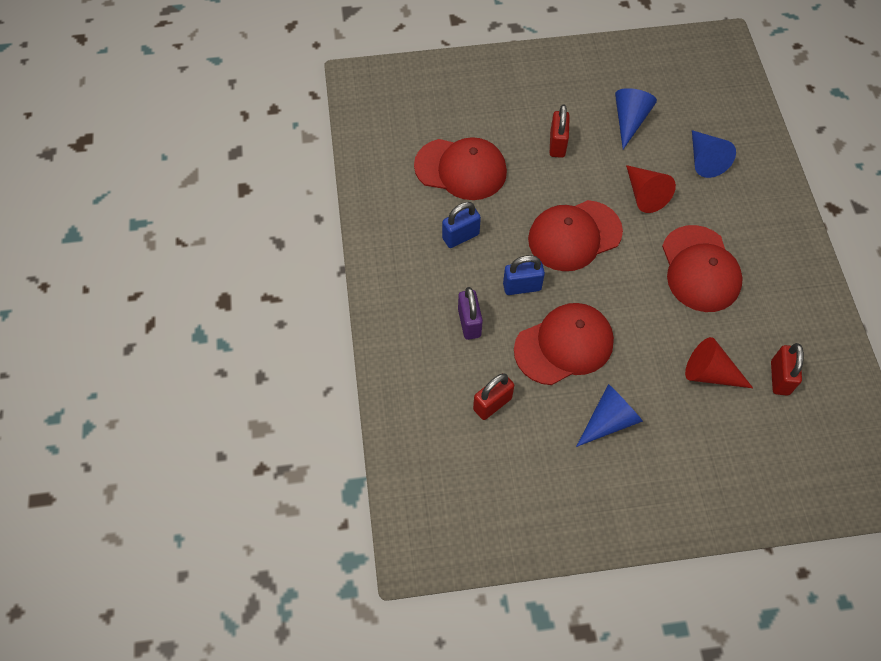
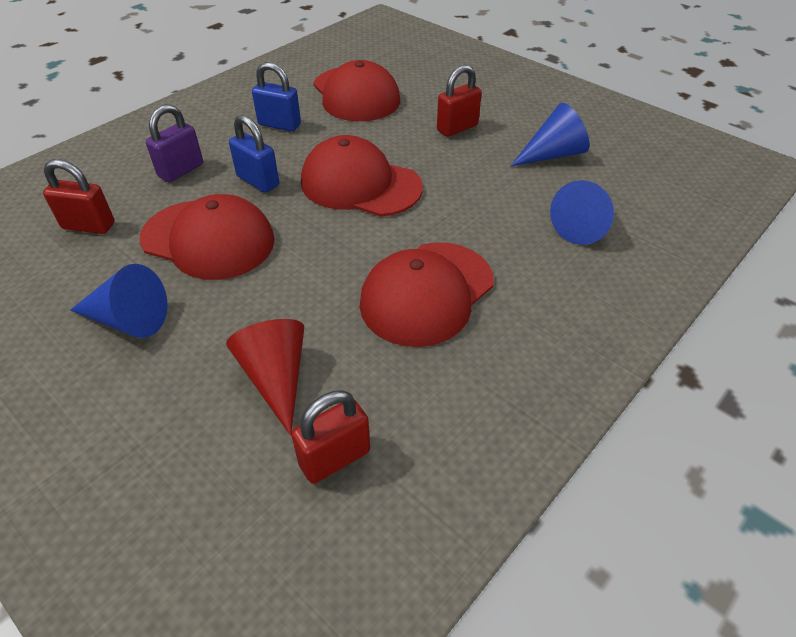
camera: 50 degrees right, 15 degrees down
(644, 194) = (474, 205): red cone -> none

